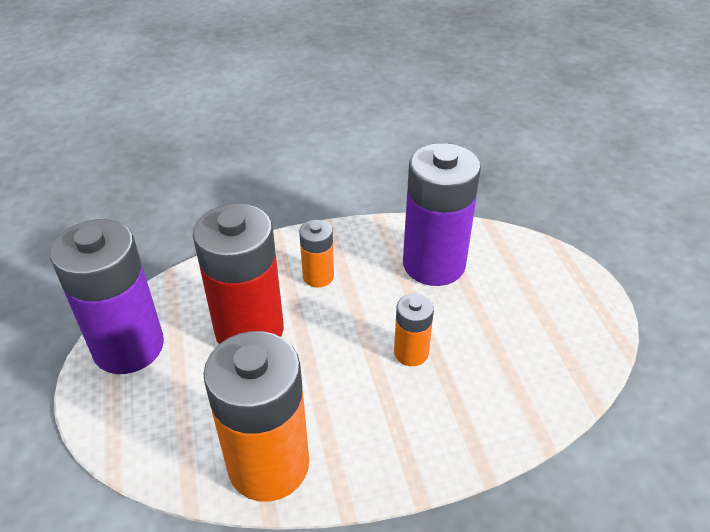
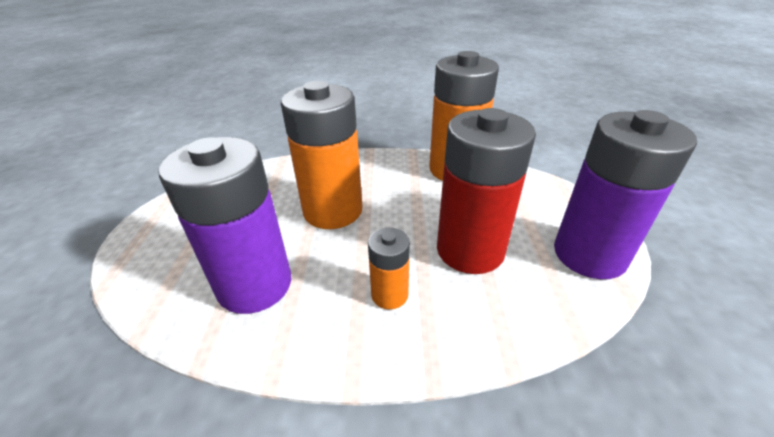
camera: 165 degrees left, 5 degrees down
(411, 353) = (333, 211): orange battery -> orange battery, size x2.04

